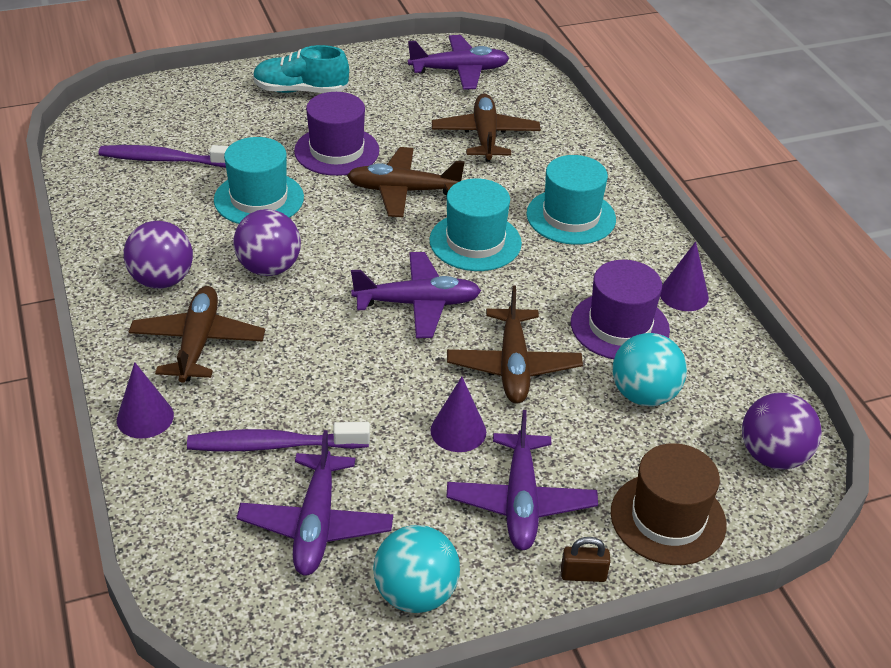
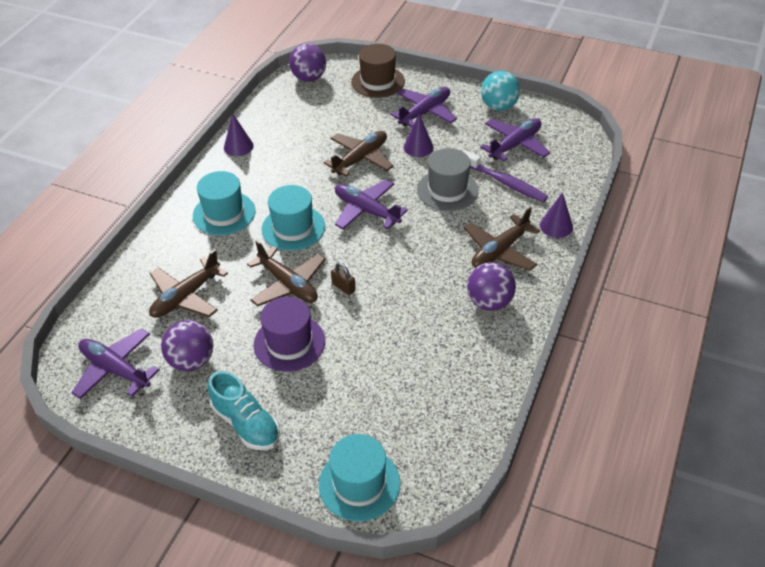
camera: 135 degrees left, 5 degrees up
(165, 160) = (409, 407): purple toothbrush -> none
(259, 199) = (379, 331): turquoise hat -> turquoise hat (359, 484)
(269, 268) = (421, 275): purple ball -> purple ball (192, 361)
(345, 387) = (447, 190): none -> grey hat
(583, 574) = (431, 83): brown padlock -> brown padlock (343, 287)
(619, 326) = (289, 149): purple hat -> none
(644, 395) = (323, 120): turquoise ball -> none

